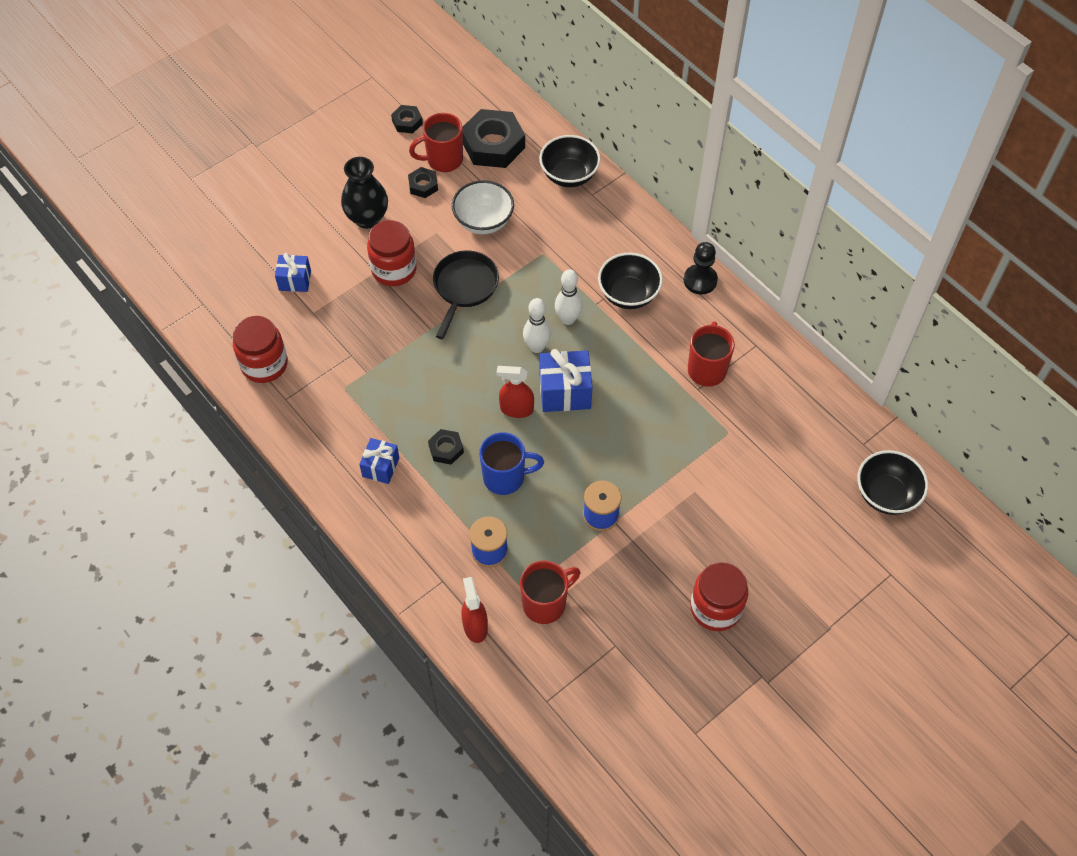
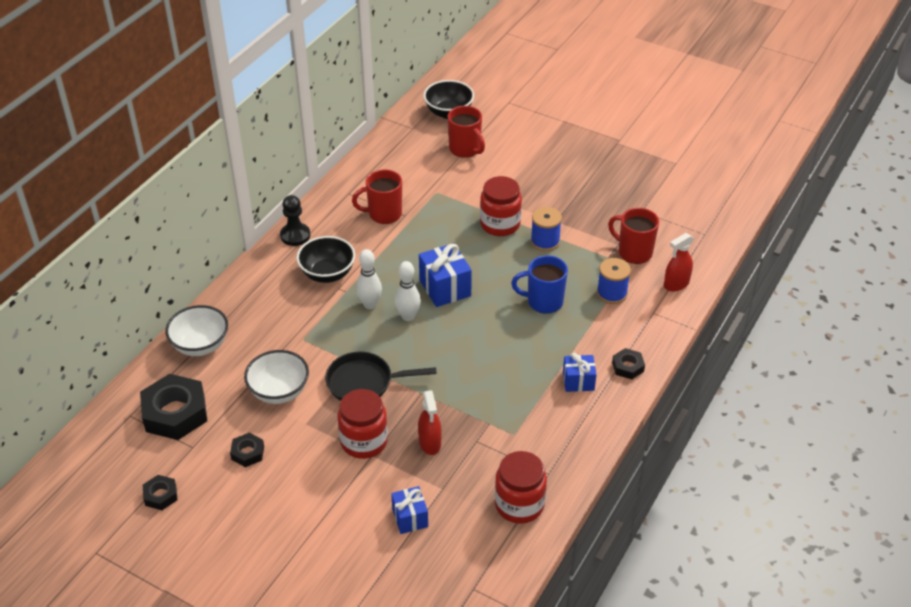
camera: 110 degrees left, 15 degrees down
(367, 218) = (307, 485): black vase -> none
(443, 160) = (207, 447): red mug -> red mug (465, 149)
(446, 449) = (538, 345): black nut -> black nut (627, 367)
(505, 477) = (543, 302): blue mug -> blue mug turned 60 degrees counterclockwise
(516, 409) = (476, 312): red spray bottle -> red spray bottle (430, 443)
(569, 175) = (200, 345): black bowl -> white bowl
(715, 608) = (582, 171): red jar -> red jar (500, 224)

